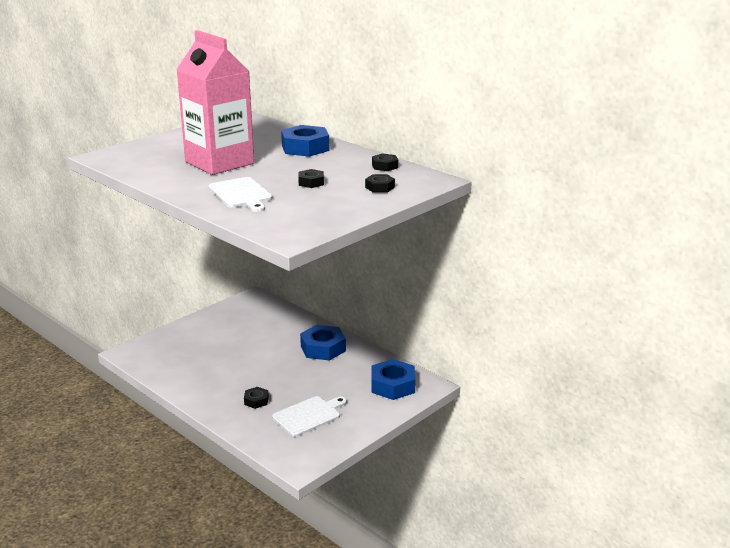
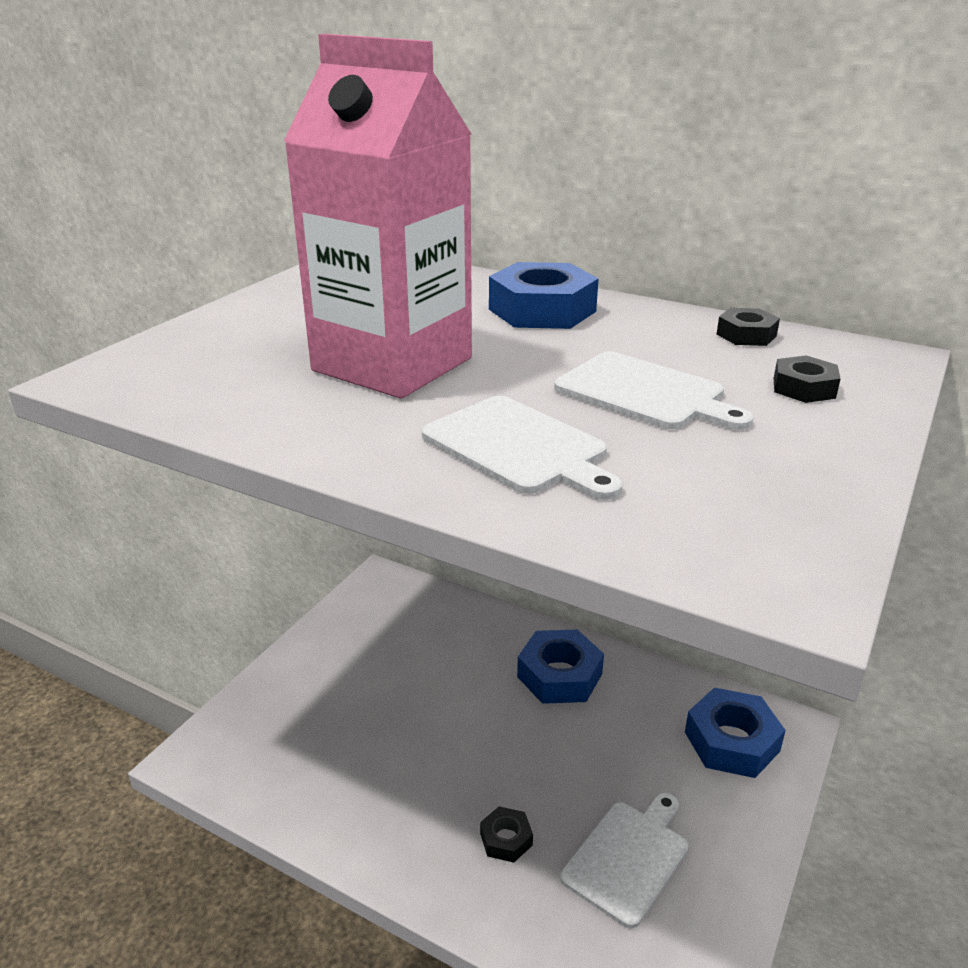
camera: 15 degrees left, 5 degrees up
(311, 182) = (645, 393): black nut -> white cutting board

